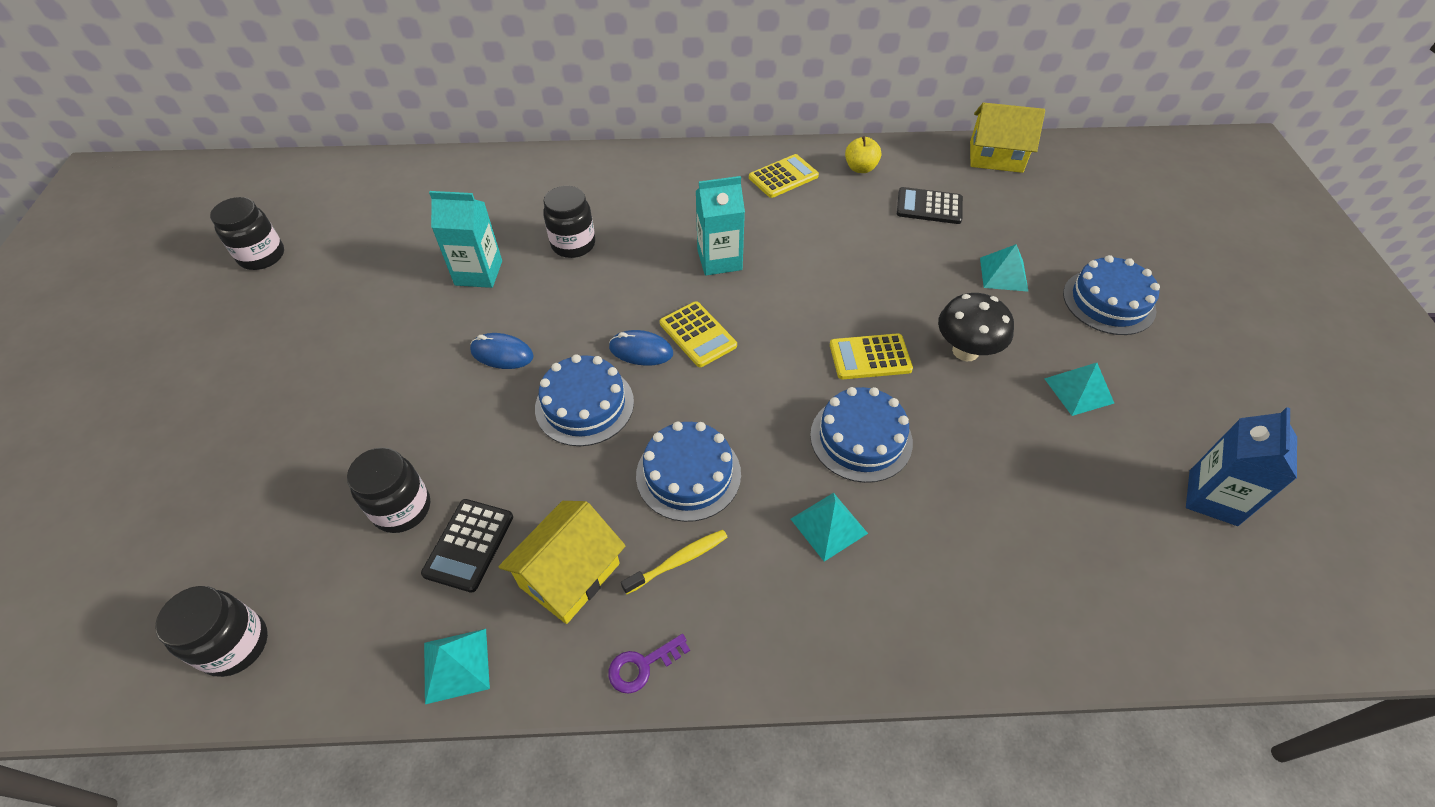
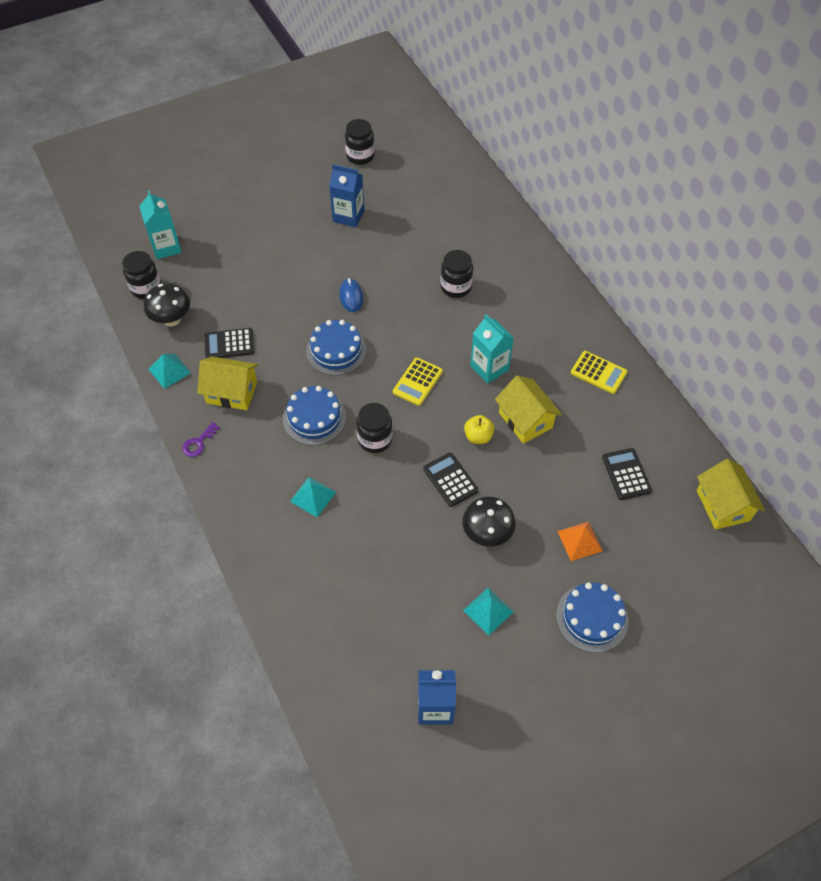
camera: 65 degrees right, 5 degrees up
(345, 622) = (172, 319): none -> black mushroom
(355, 306) = (348, 216): none -> blue carton
(402, 509) = (236, 307): black jar -> black jar (375, 439)
(478, 273) = (404, 255): turquoise carton -> turquoise carton (166, 247)
(641, 351) = (389, 359): blue mouse -> none
(642, 665) = (198, 443): purple key -> purple key turned 90 degrees counterclockwise
(678, 561) = (260, 435): yellow toothbrush -> none
(815, 257) = (525, 420): none -> yellow house
(860, 168) = (642, 417): yellow apple -> yellow apple (478, 436)
(861, 438) = (382, 494): blue cake -> none
(870, 357) = (450, 480): yellow calculator -> black calculator
(1003, 274) = (579, 541): turquoise pyramid -> orange pyramid

